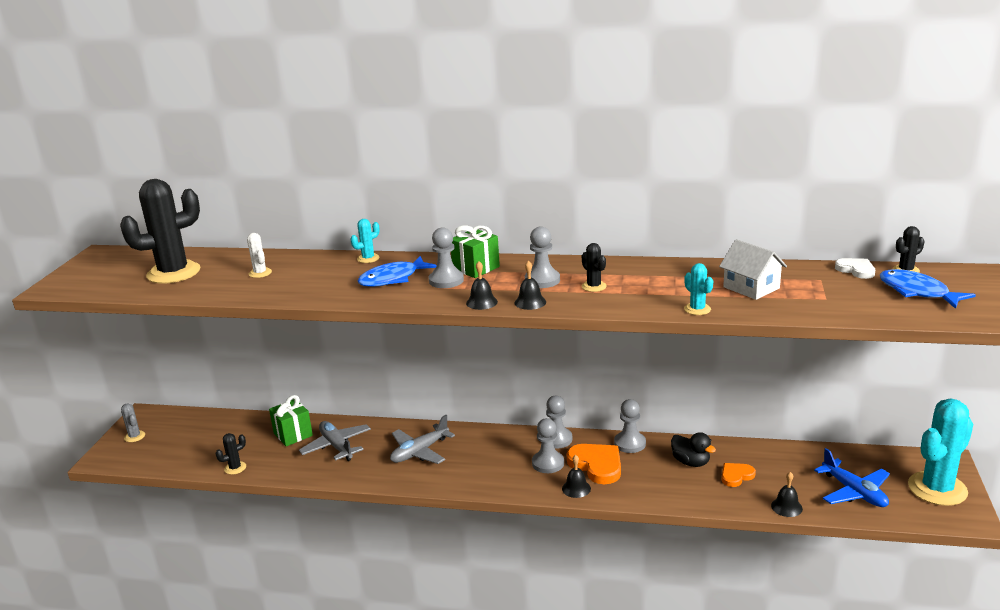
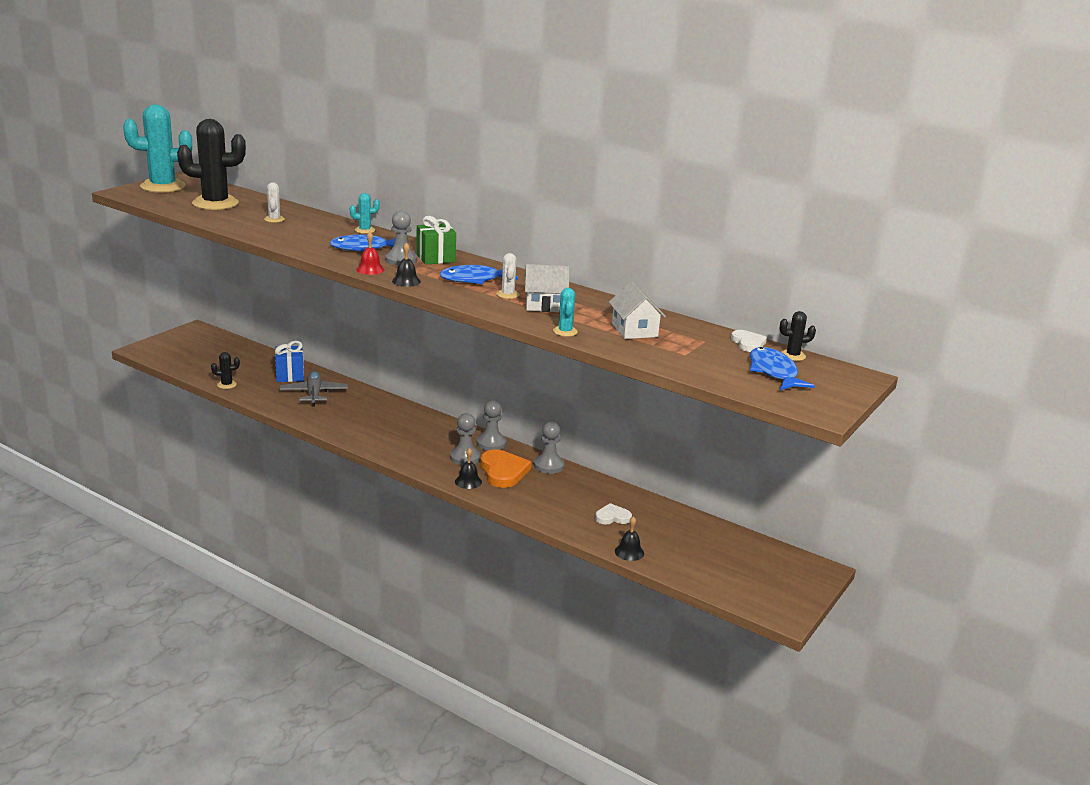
camera: 20 degrees right, 0 degrees up
(134, 436) = (176, 342): grey cactus -> none
(293, 434) = (290, 376): green gift -> blue gift
(419, 452) = (373, 417): grey plane -> none
(430, 300) = (370, 269): none -> red bell
(530, 302) = (442, 291): black bell -> none
(542, 280) = (474, 280): grey pawn -> blue fish
(594, 286) = (508, 294): black cactus -> white cactus
(641, 287) = (545, 305): none -> white house
(691, 462) = (585, 495): black duck -> none
(736, 476) = (612, 517): orange heart -> white heart
(854, 492) = (703, 562): blue plane -> none
(937, 489) = (784, 585): turquoise cactus -> turquoise cactus (163, 186)

